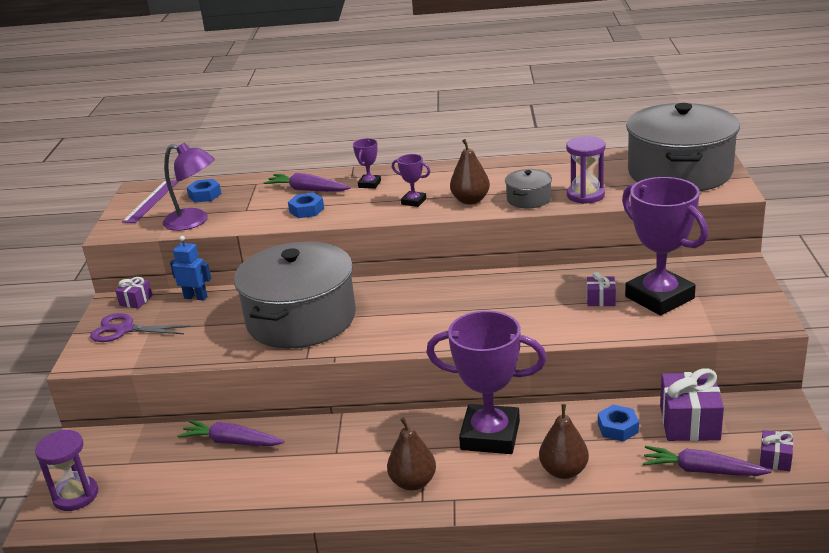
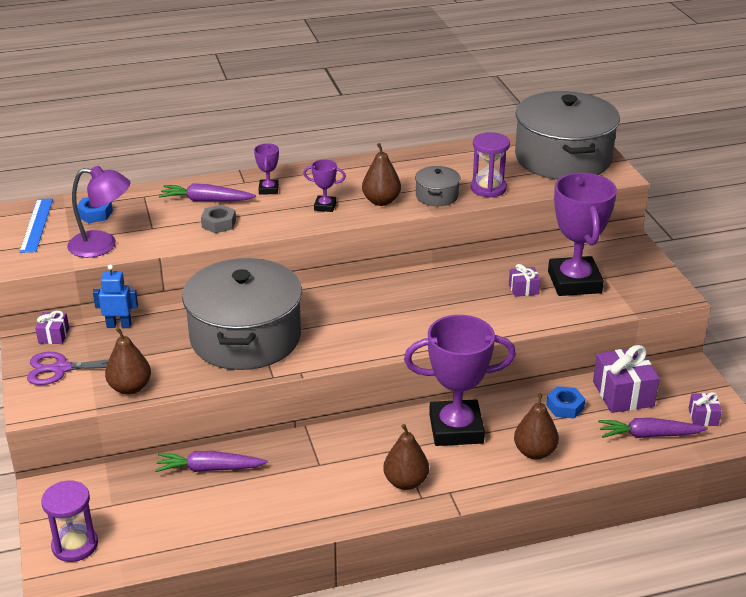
camera: 20 degrees left, 5 degrees up
(151, 201) = (37, 225): purple ruler -> blue ruler
(172, 353) = (130, 388): none -> brown pear
(306, 210) = (219, 223): blue nut -> grey nut
(659, 297) = (574, 282): purple trophy -> purple trophy turned 45 degrees clockwise

